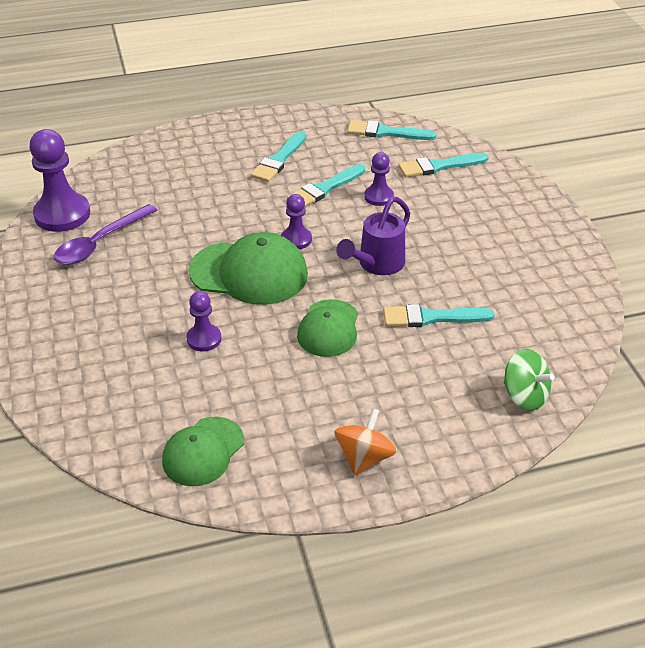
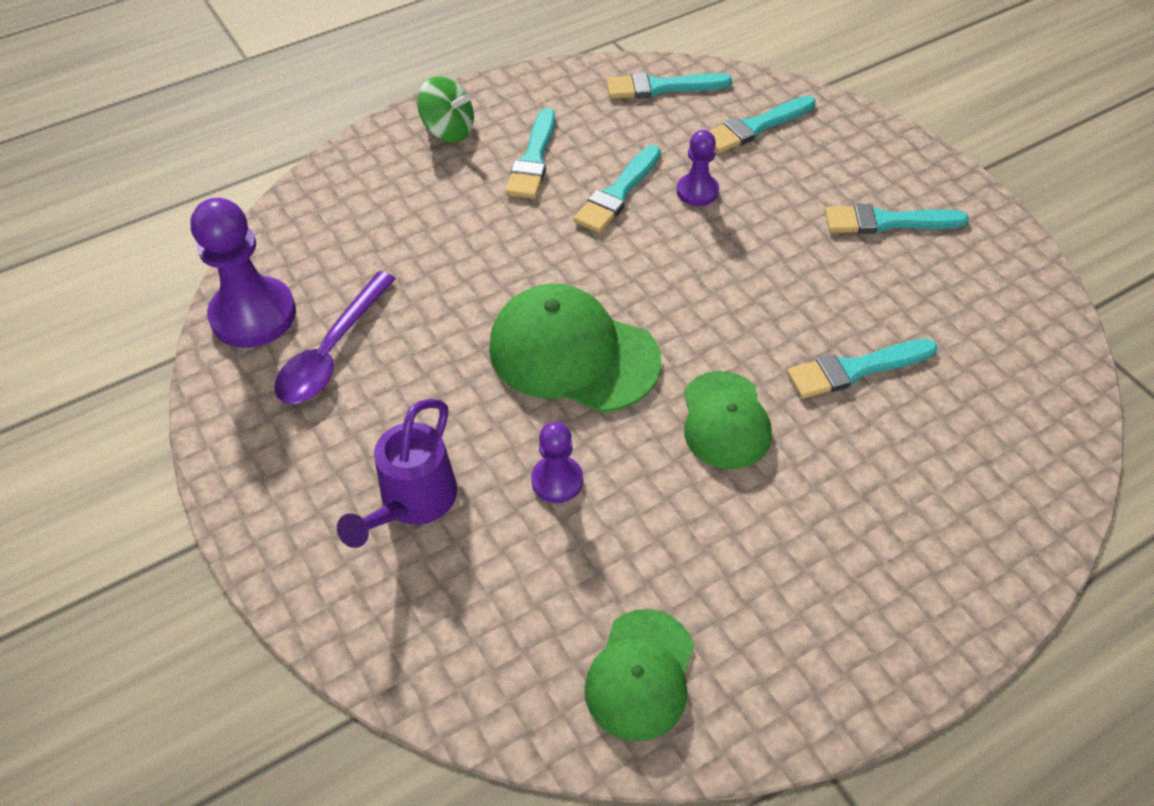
camera: 15 degrees left, 10 degrees up
(249, 273) = (573, 354): green cap -> green cap turned 150 degrees counterclockwise
(296, 239) = (615, 284): purple pawn -> none
(364, 458) = (869, 622): orange spinning top -> none
(377, 264) = (743, 300): purple watering can -> purple watering can (412, 503)
(501, 237) = (887, 222): none -> turquoise brush
(524, 396) = (1032, 465): green spinning top -> green spinning top (448, 130)

